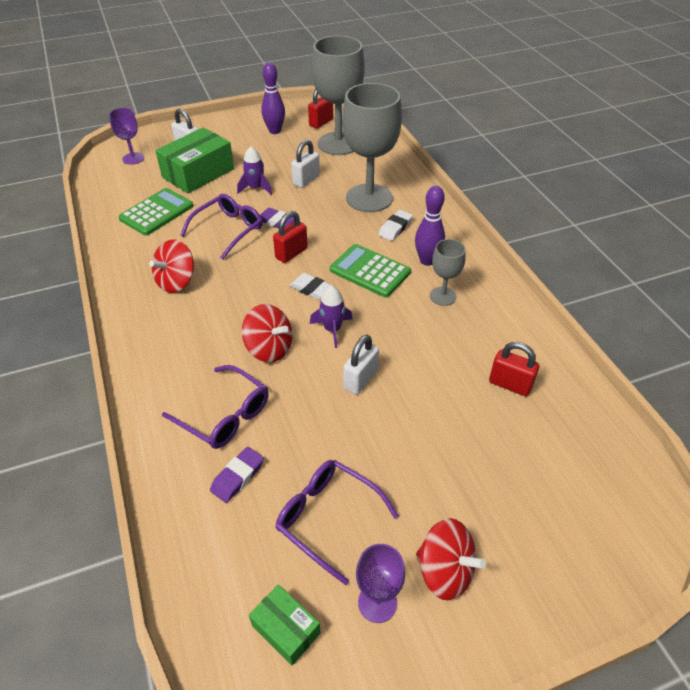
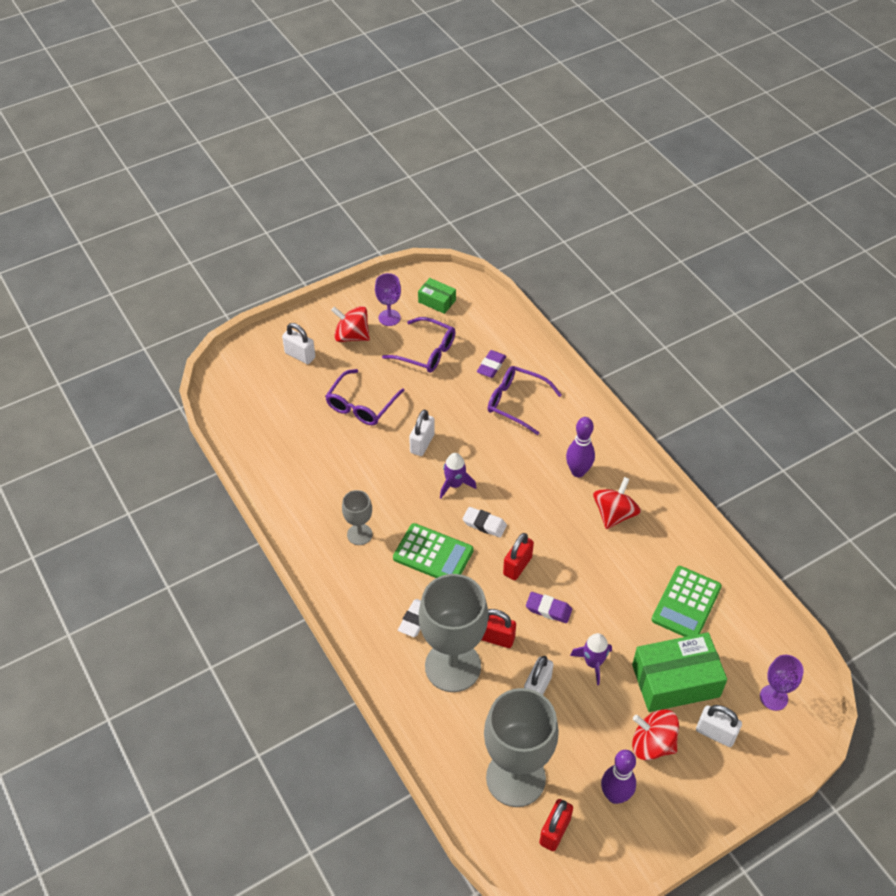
camera: 170 degrees right, 5 degrees up
(198, 173) = (675, 681): green box -> green box turned 45 degrees clockwise
(228, 230) = (595, 588): purple glasses -> purple glasses (361, 405)
(269, 348) = (503, 459): red spinning top -> red spinning top (652, 744)
(427, 261) = (377, 577): purple bowling pin -> purple bowling pin (578, 471)
(510, 384) = (303, 456): red padlock -> red padlock (495, 638)
(530, 544) = (300, 355): none -> white padlock

